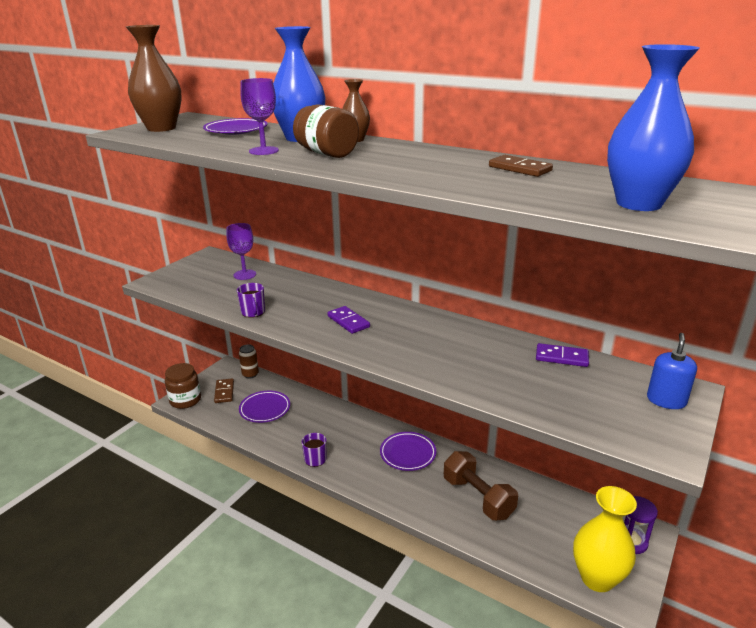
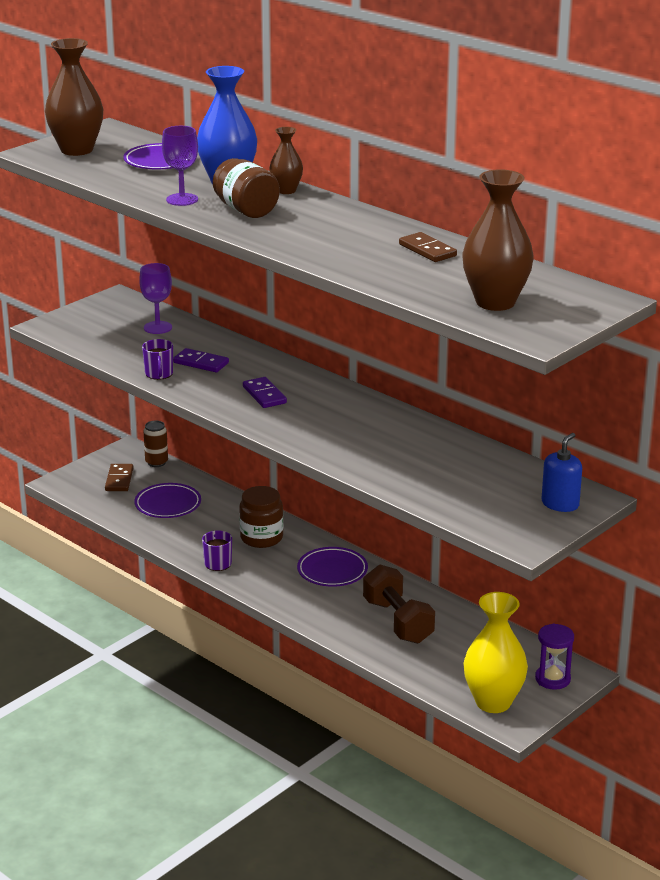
camera: 10 degrees right, 0 degrees up
(185, 400) = (68, 483): brown jar -> brown jar (261, 538)
(561, 357) = (482, 455): purple domino -> purple domino (201, 363)
(639, 204) = (495, 302): blue vase -> brown vase

